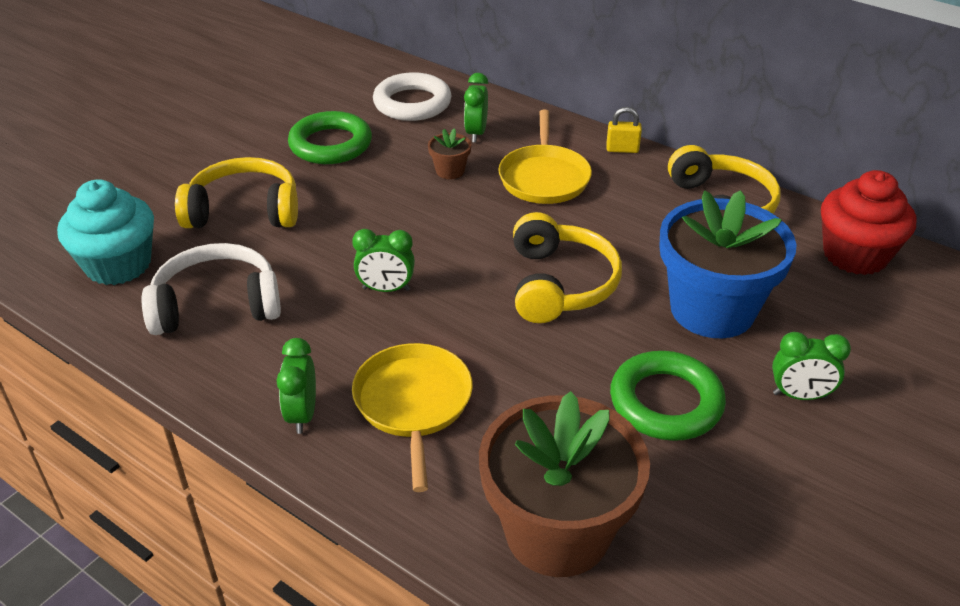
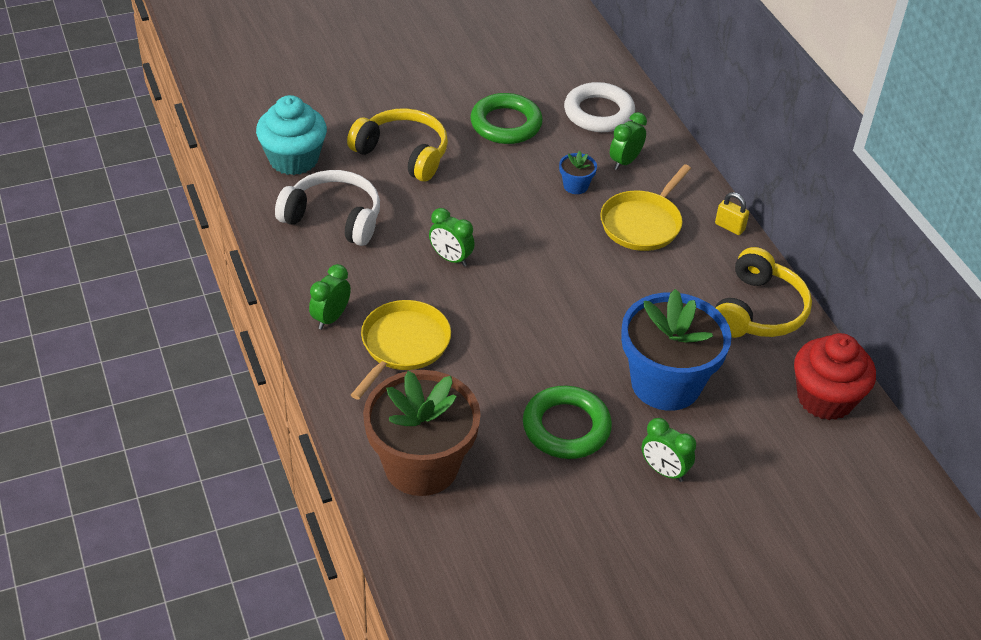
camera: 30 degrees right, 5 degrees up
(450, 171) = (575, 186): brown flower pot -> blue flower pot
(559, 284) = (573, 312): yellow headphones -> none

